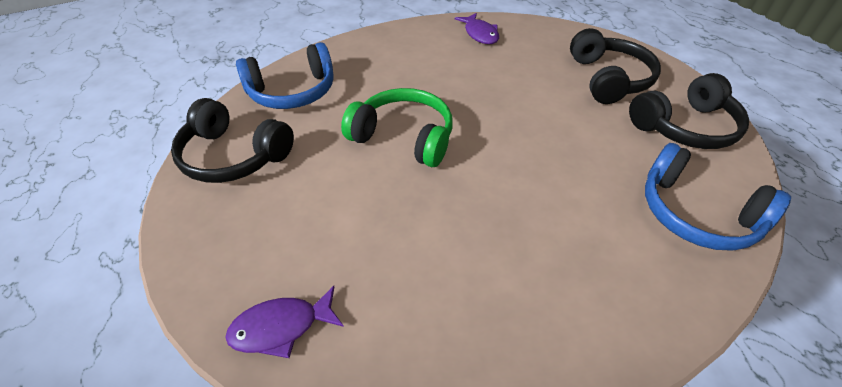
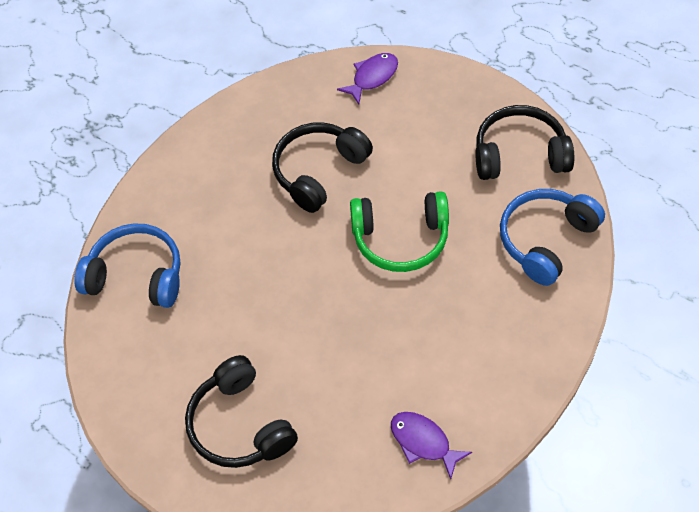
camera: 155 degrees right, 10 degrees up
(685, 127) = (150, 380): black headphones -> black headphones (318, 171)

